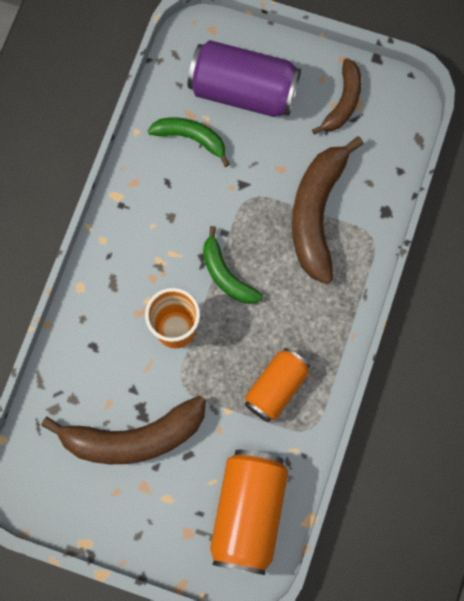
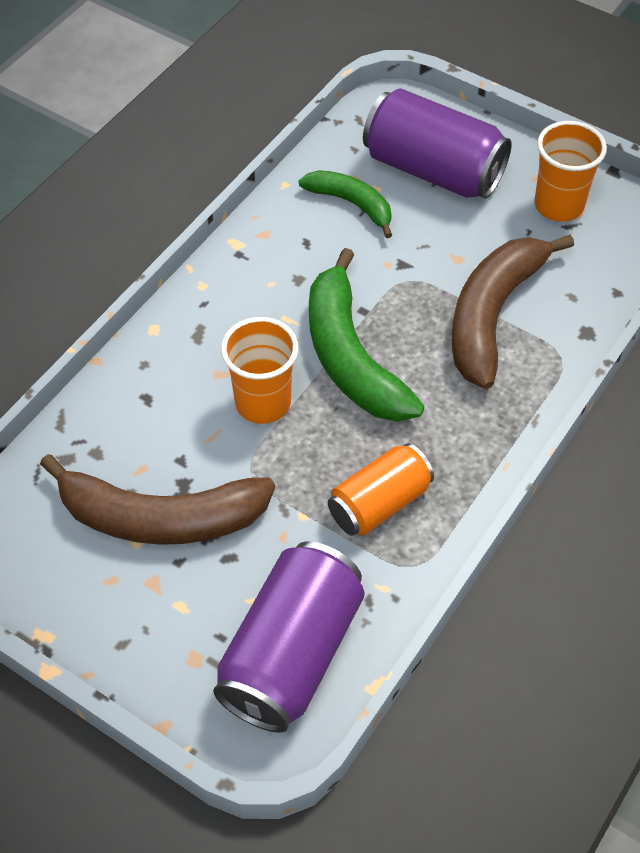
camera: 15 degrees right, 20 degrees down
(226, 275) = (351, 357): green banana -> green banana, size x1.73
(248, 513) = (291, 654): orange can -> purple can
(343, 102) = (559, 205): brown banana -> orange cup

